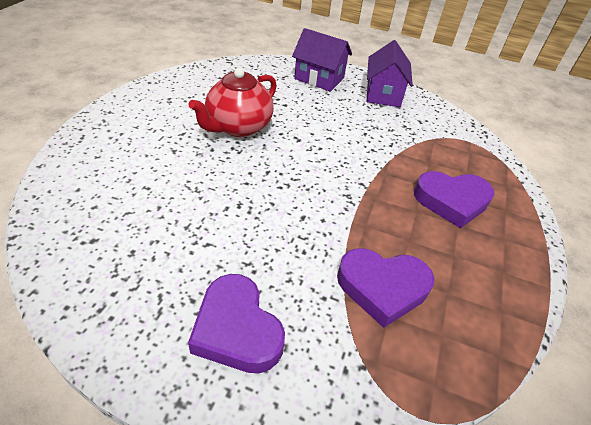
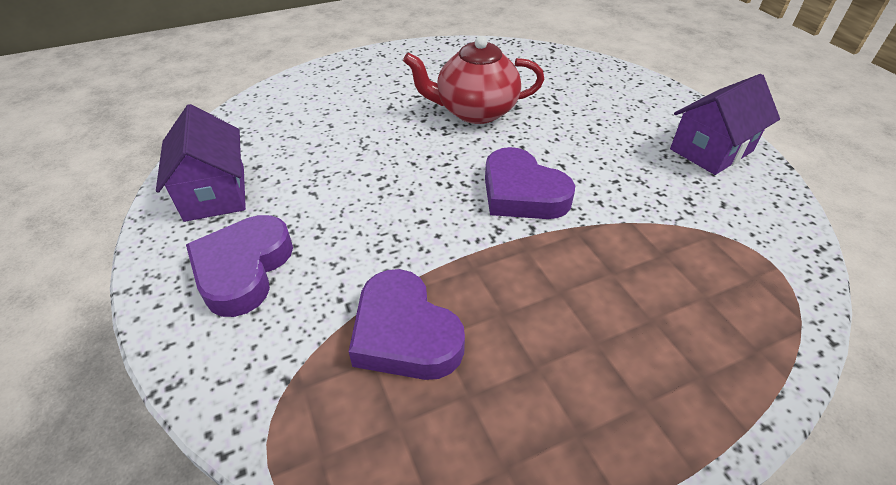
camera: 50 degrees right, 0 degrees up
(319, 78) = (639, 100): purple house -> purple house (215, 193)
(451, 201) = (627, 313): purple heart -> purple heart (522, 193)

